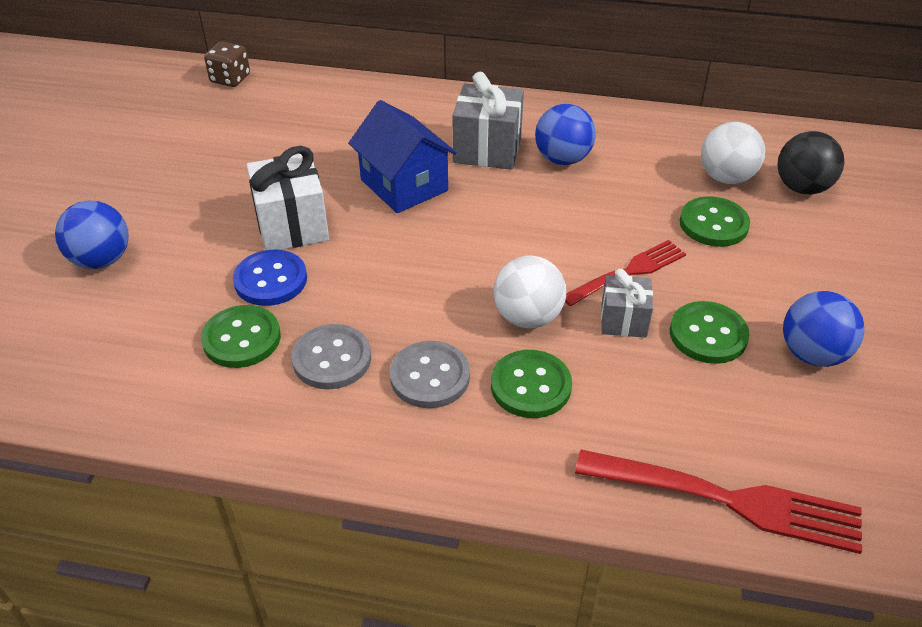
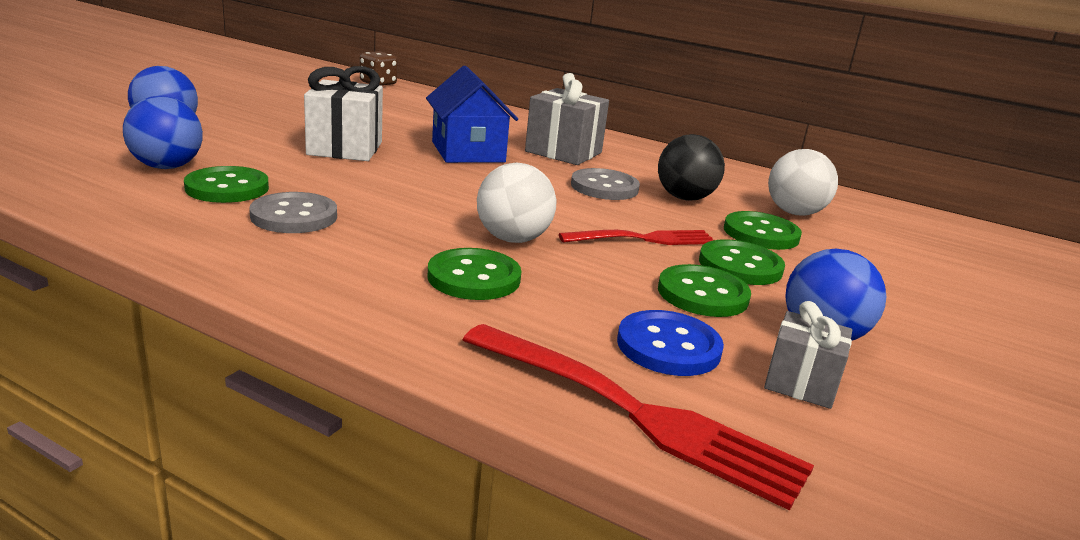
camera: 15 degrees right, 20 degrees down
(271, 280) = (292, 167): blue button -> blue button (668, 346)
(430, 376) = (376, 247): grey button -> grey button (604, 187)
(562, 159) = (631, 170): blue ball -> blue ball (167, 167)
(623, 320) = (613, 264): grey gift -> grey gift (800, 383)
(718, 281) = (740, 266): none -> green button
(802, 188) = (876, 235): black ball -> black ball (684, 198)

